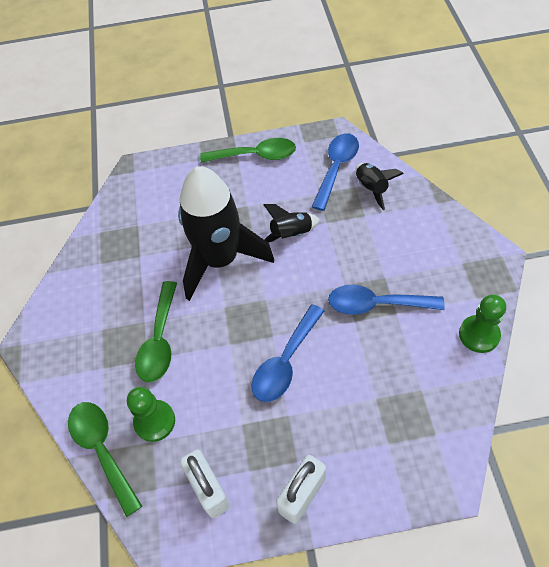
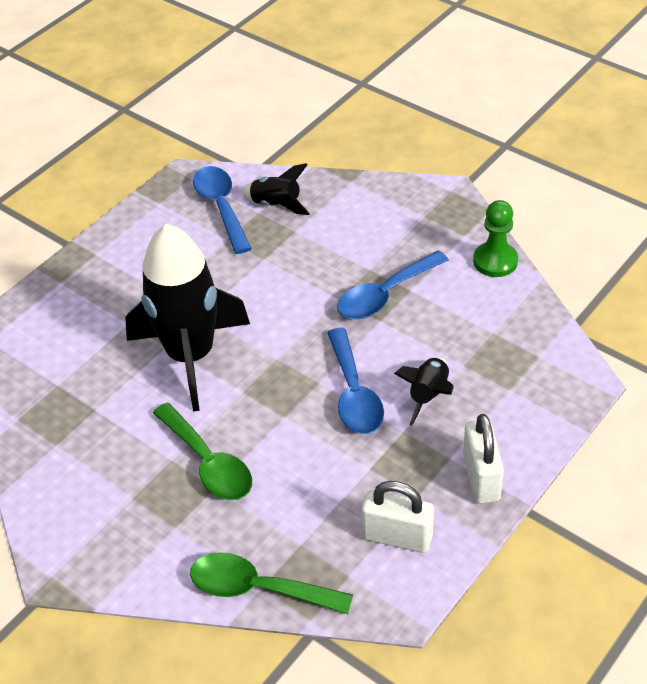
camera: 45 degrees left, 10 degrees down
(154, 421) = (284, 528): green pawn -> none
(255, 155) = (120, 244): green spoon -> none
(291, 234) = (240, 289): black rocket -> black rocket (428, 395)

